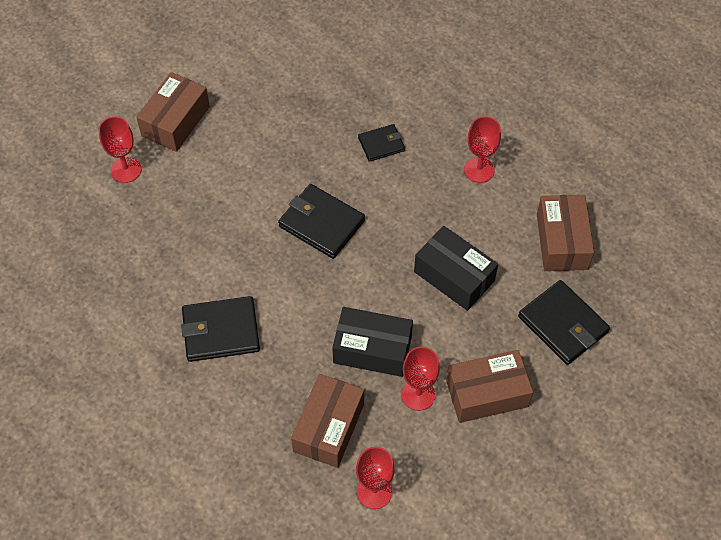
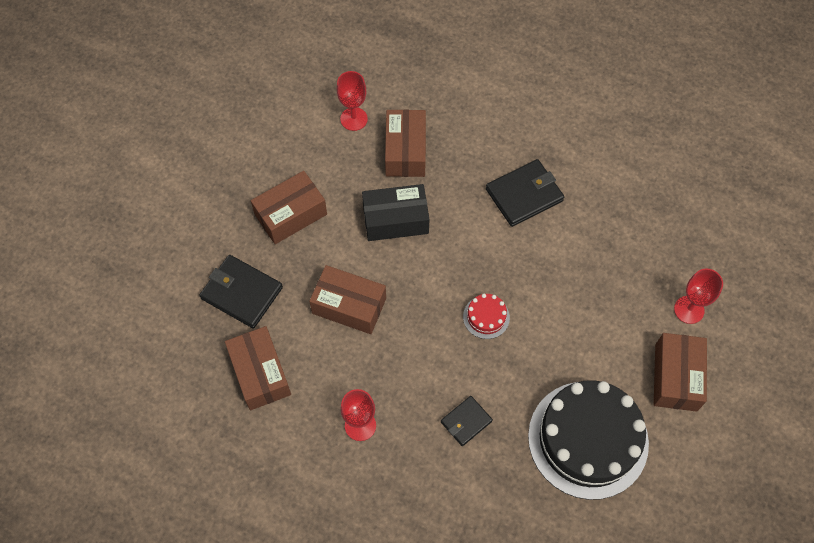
camera: 160 degrees right, 5 degrees up
(281, 100) = (588, 439): none -> black cake
(321, 223) = (486, 317): black wallet -> red cake
(418, 394) = (345, 196): red goblet -> none
(454, 276) = (349, 306): black box -> brown box

